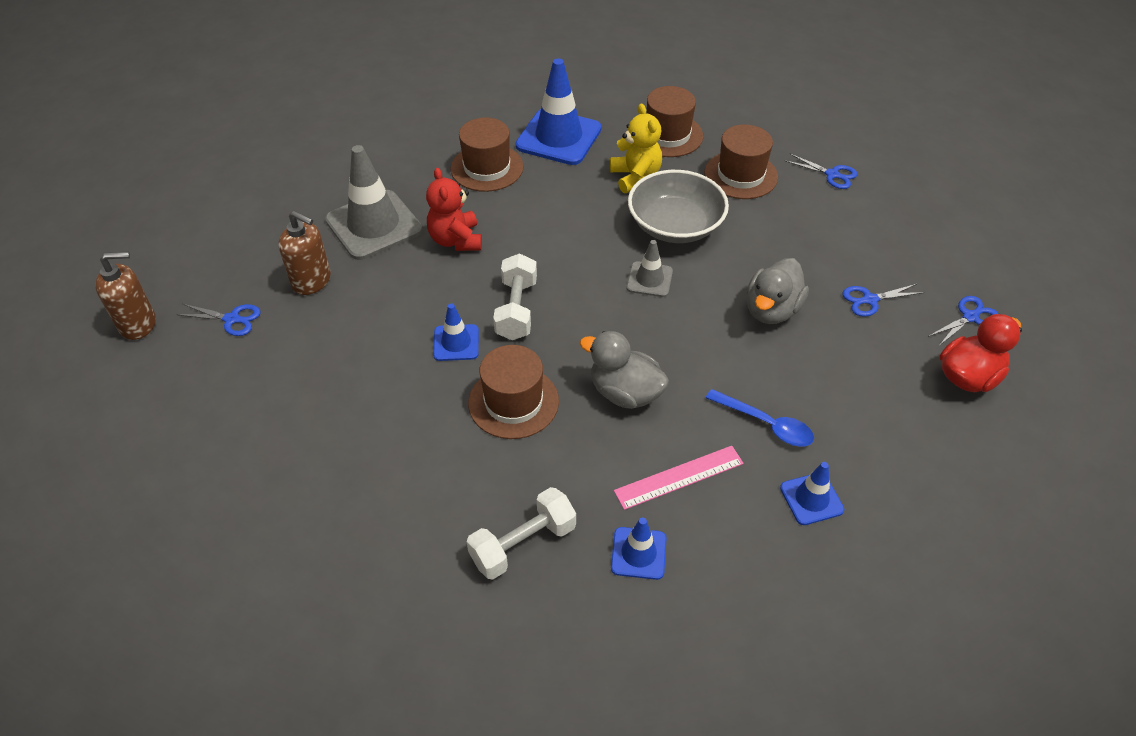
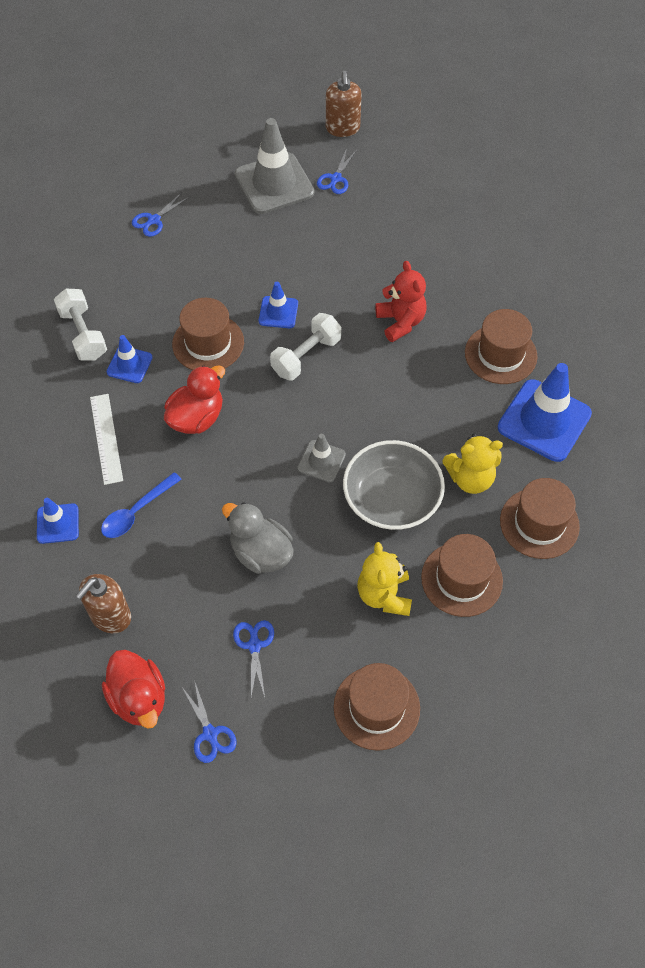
camera: 100 degrees right, 10 degrees up
(312, 281) = (368, 225): brown soap dispenser -> brown soap dispenser (110, 616)
(374, 225) = (430, 266): grey traffic cone -> grey traffic cone (274, 184)
(456, 240) = (400, 322): red teddy bear -> red teddy bear turned 75 degrees clockwise
(516, 309) = (306, 356): white dumbbell -> white dumbbell turned 60 degrees counterclockwise
(625, 393) = (197, 418): grey duck -> red duck
(638, 553) = (52, 400): blue traffic cone -> blue traffic cone (129, 365)
(679, 477) = (106, 438): pink ruler -> white ruler
(777, 220) = (384, 595): none -> yellow teddy bear
(832, 175) = (450, 675): blue scissors -> blue scissors (154, 220)
(884, 214) = (376, 707): none -> brown hat

